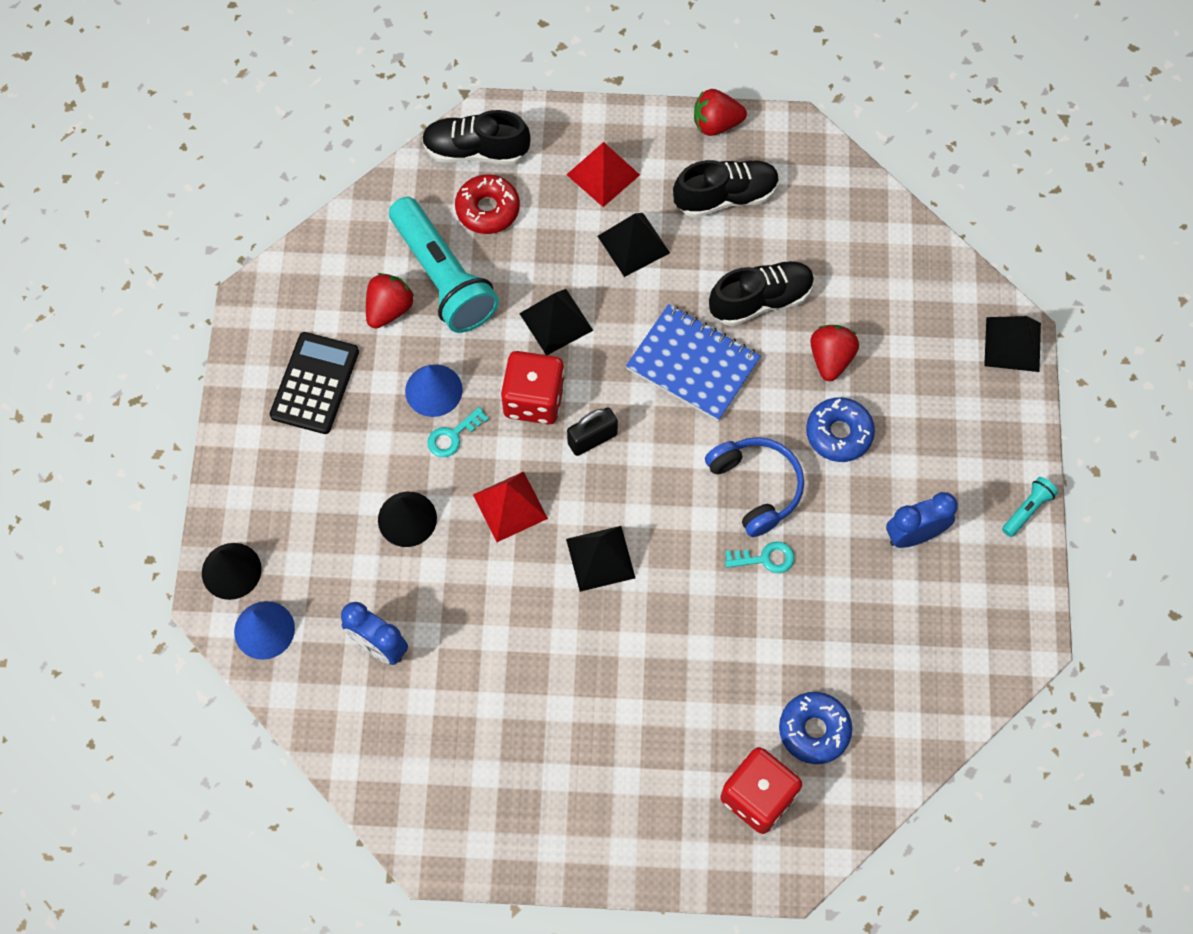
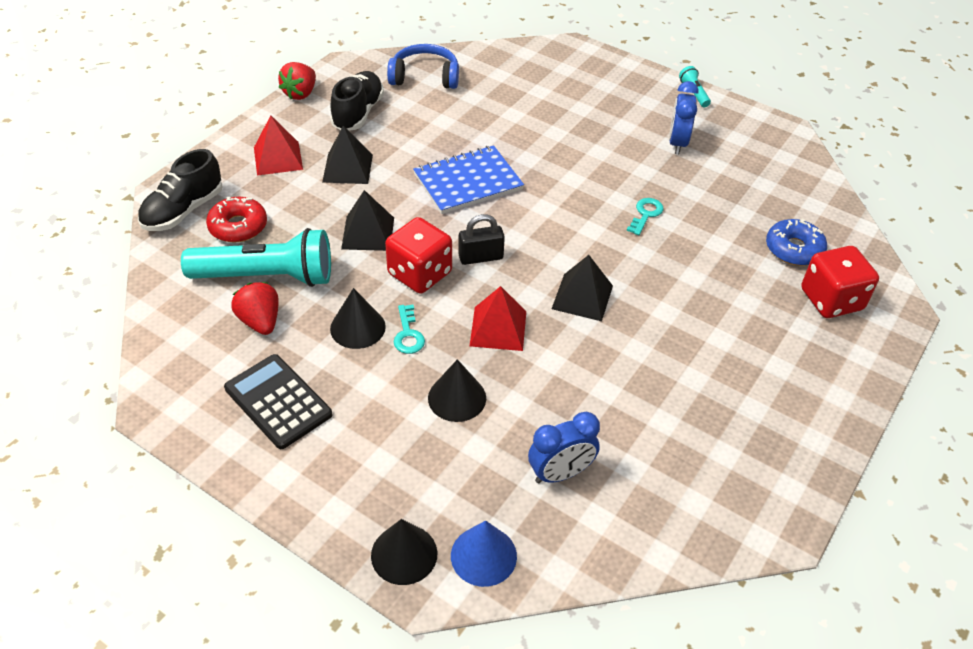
camera: 60 degrees left, 20 degrees down
(433, 390) = (357, 327): blue cone -> black cone
(592, 439) = (480, 257): black padlock -> black padlock turned 75 degrees clockwise
(756, 487) = (588, 195): blue headphones -> blue headphones (425, 77)
(760, 300) = (450, 132): black shoe -> none
(830, 359) = (521, 122): red strawberry -> none
(839, 433) = (578, 142): blue donut -> none
(1012, 344) = (577, 51): black pyramid -> none

